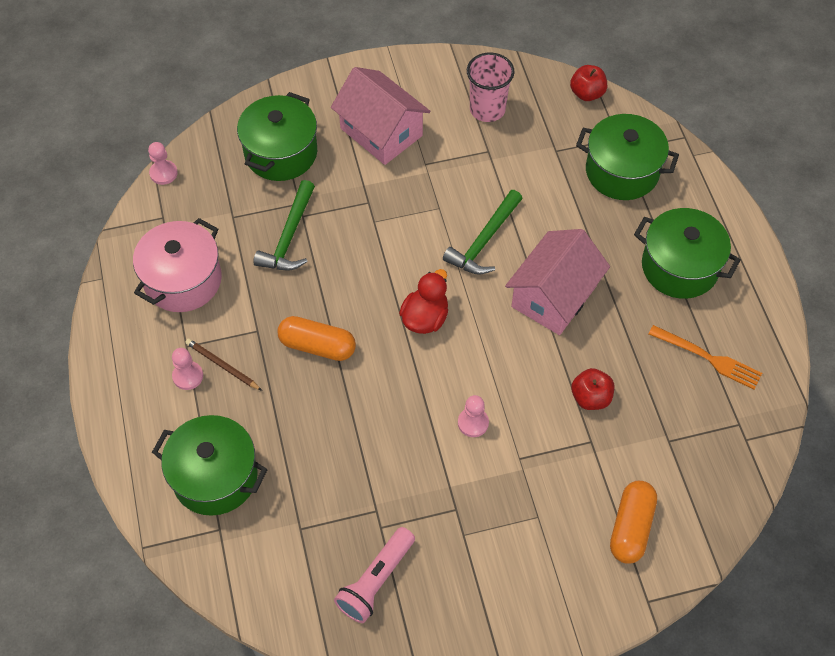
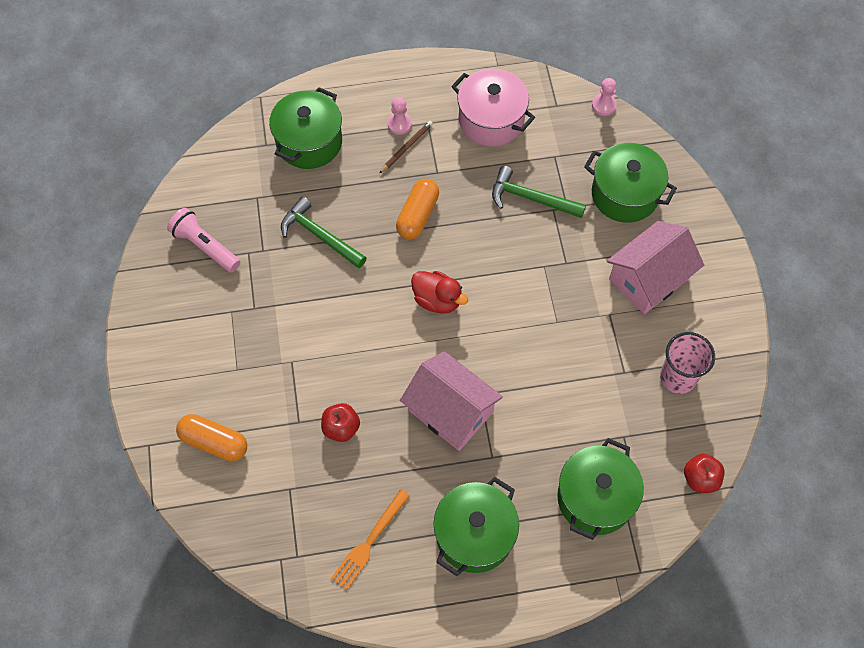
camera: 95 degrees right, 5 degrees up
(473, 423) = (329, 328): pink pawn -> none
(484, 241) = (517, 357): green hammer -> green hammer (320, 235)

